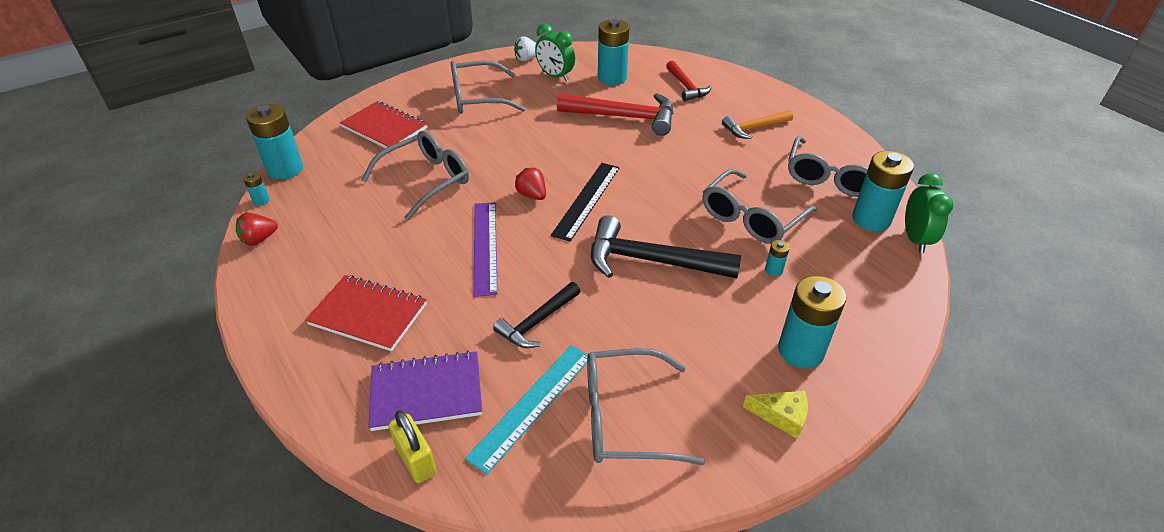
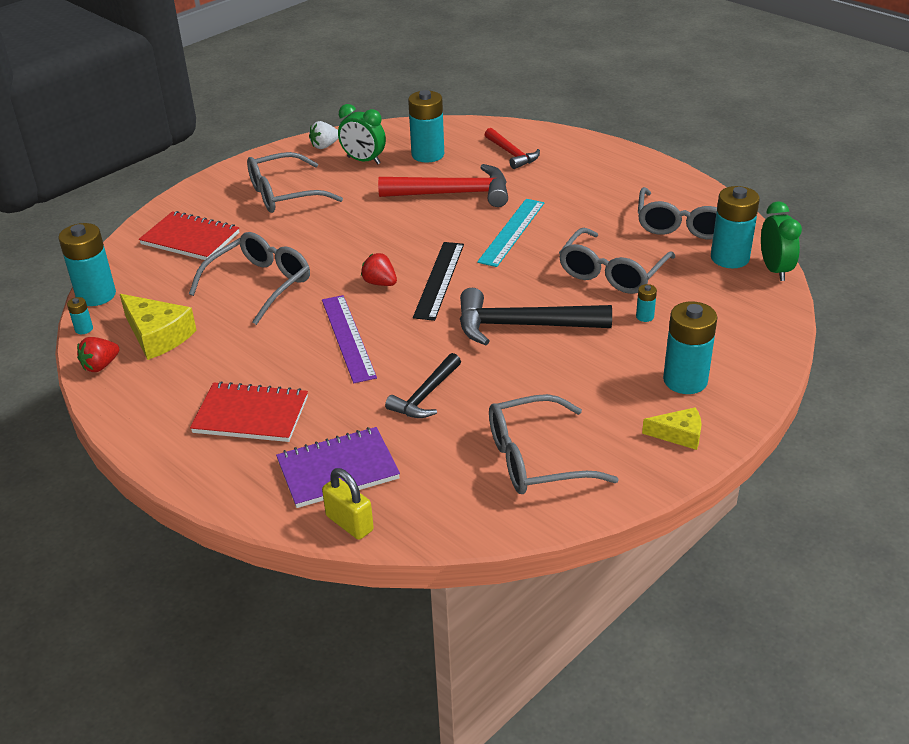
camera: 10 degrees left, 5 degrees down
(319, 217) = (157, 336): none -> yellow cheese
(532, 405) = (445, 463): turquoise ruler -> turquoise ruler (512, 232)
(754, 128) = (594, 187): orange hammer -> none

